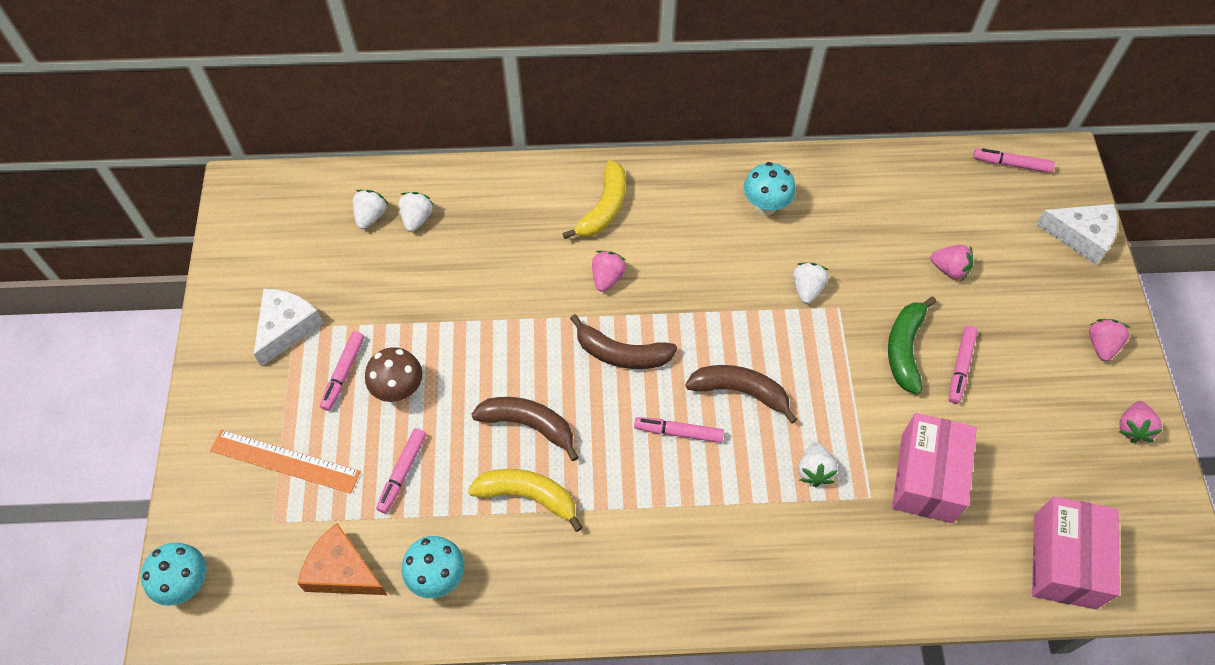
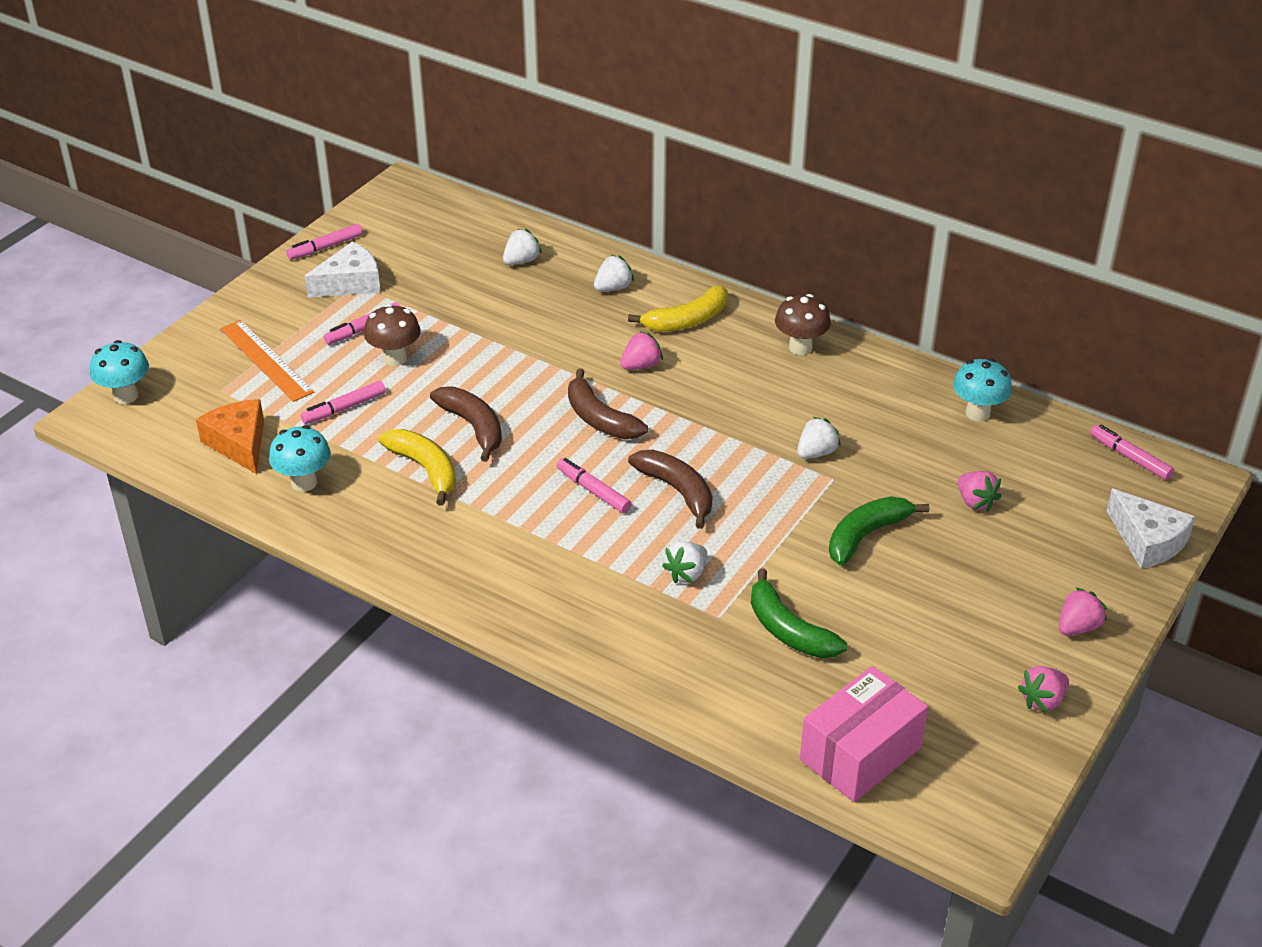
camera: 35 degrees right, 20 degrees down
(371, 216) = (486, 244): white strawberry -> white strawberry (613, 288)
(710, 188) = (800, 347): none -> brown mushroom
(765, 206) = (839, 381): turquoise mushroom -> turquoise mushroom (977, 413)
(926, 477) = (788, 630): pink box -> green banana
(960, 367) = (908, 573): pink marker -> pink marker (325, 247)

